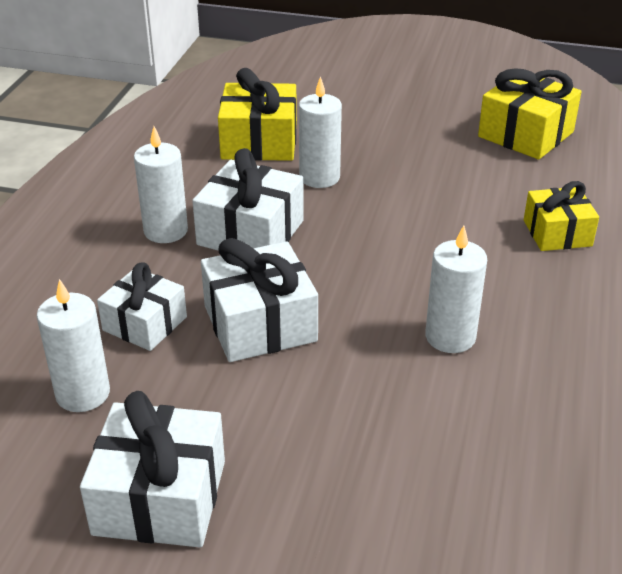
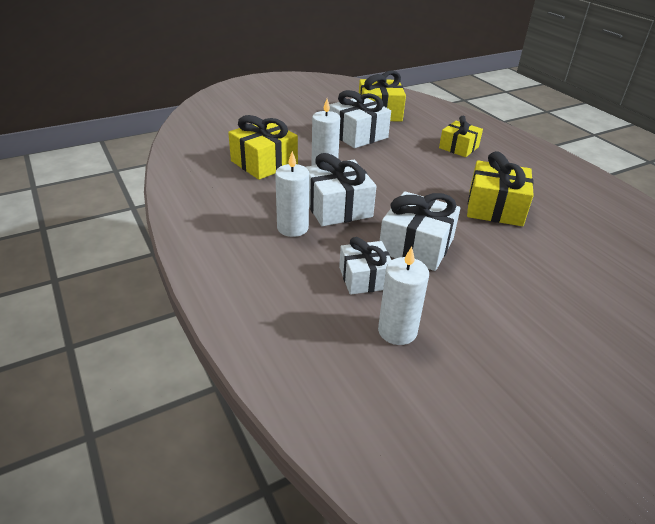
camera: 45 degrees left, 0 degrees up
(160, 497) = (517, 350): white gift -> white gift (357, 135)
(450, 337) = (495, 208): white candle -> yellow gift

